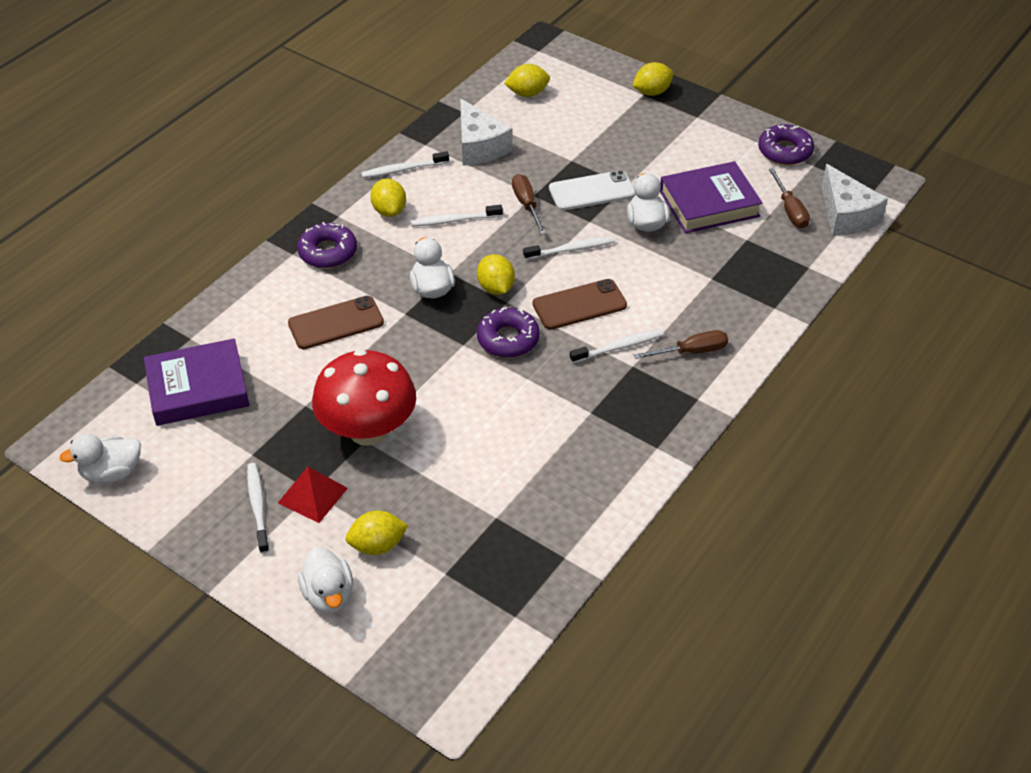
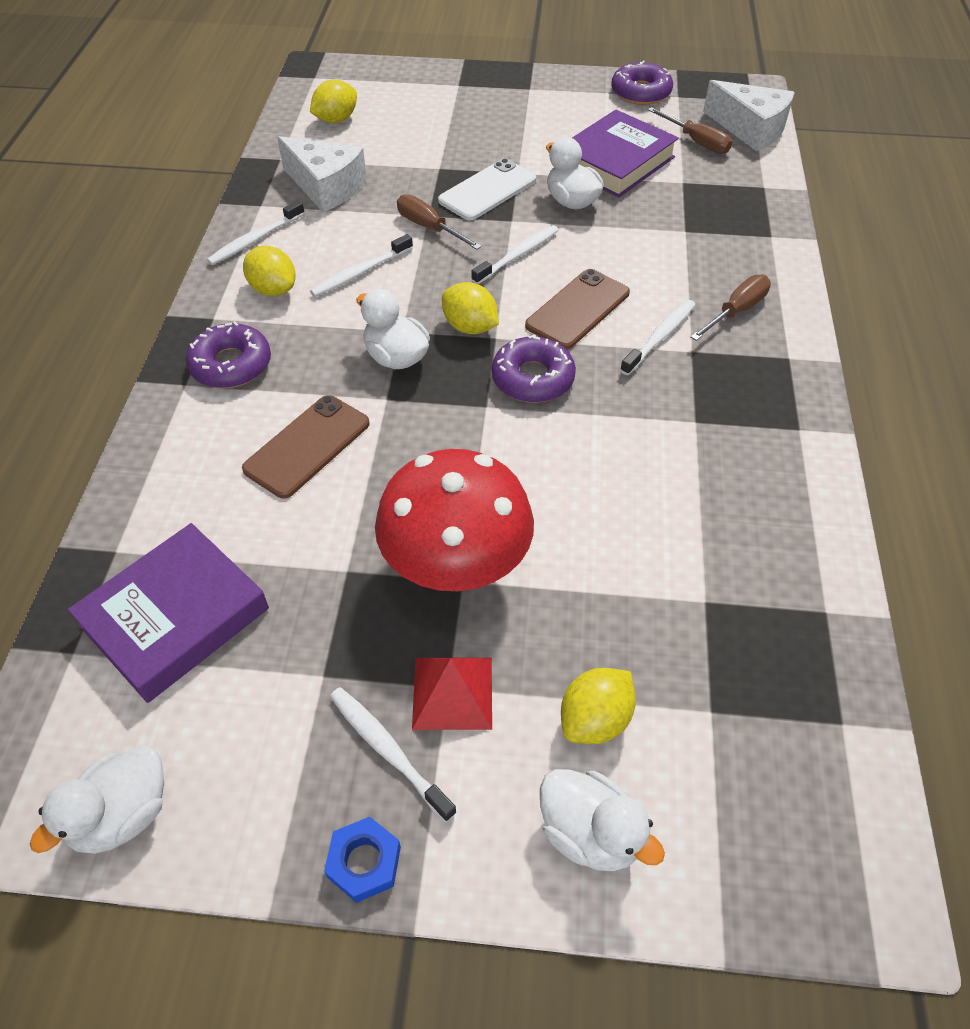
camera: 30 degrees left, 5 degrees up
(208, 551) = (364, 862): none -> blue nut
(652, 92) = (465, 80): yellow lemon -> none

